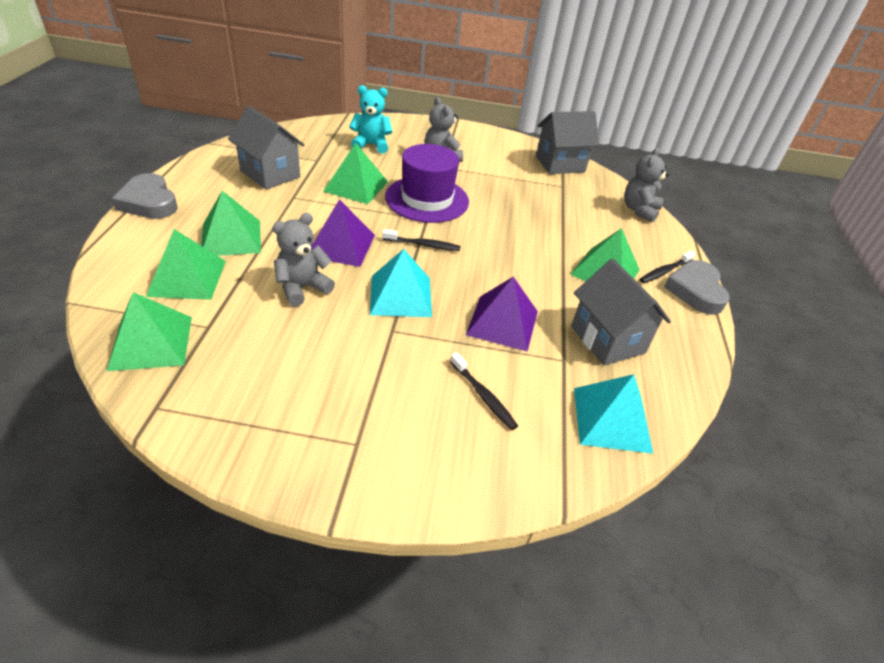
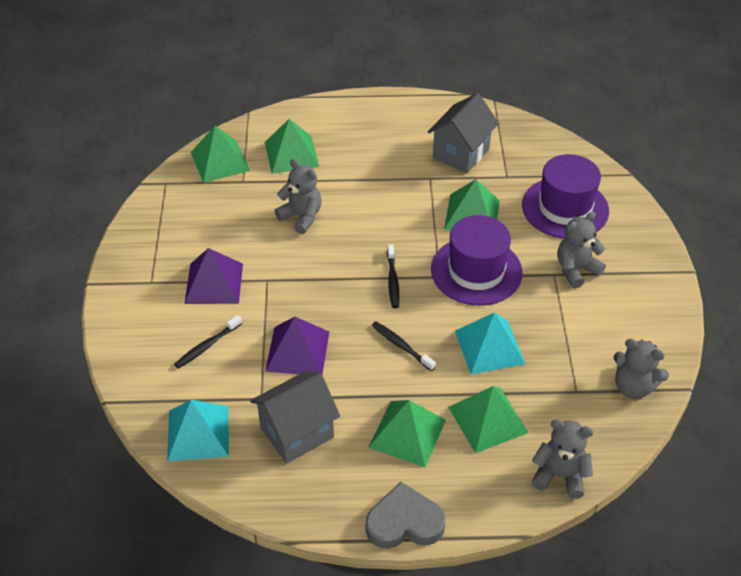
camera: 85 degrees right, 5 degrees up
(149, 202) = (379, 102): grey heart -> none
(231, 237) = (351, 160): green pyramid -> green pyramid (488, 419)
(341, 245) = (368, 226): purple pyramid -> purple pyramid (214, 283)
(371, 145) = (565, 208): turquoise teddy bear -> purple hat
(400, 296) = (311, 277): turquoise pyramid -> turquoise pyramid (489, 347)
(560, 164) = (633, 386): grey house -> grey teddy bear
(664, 271) = (431, 493): black toothbrush -> black toothbrush (401, 346)

